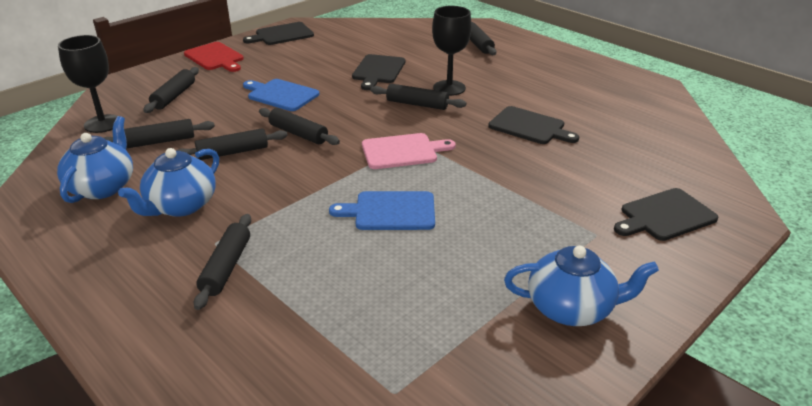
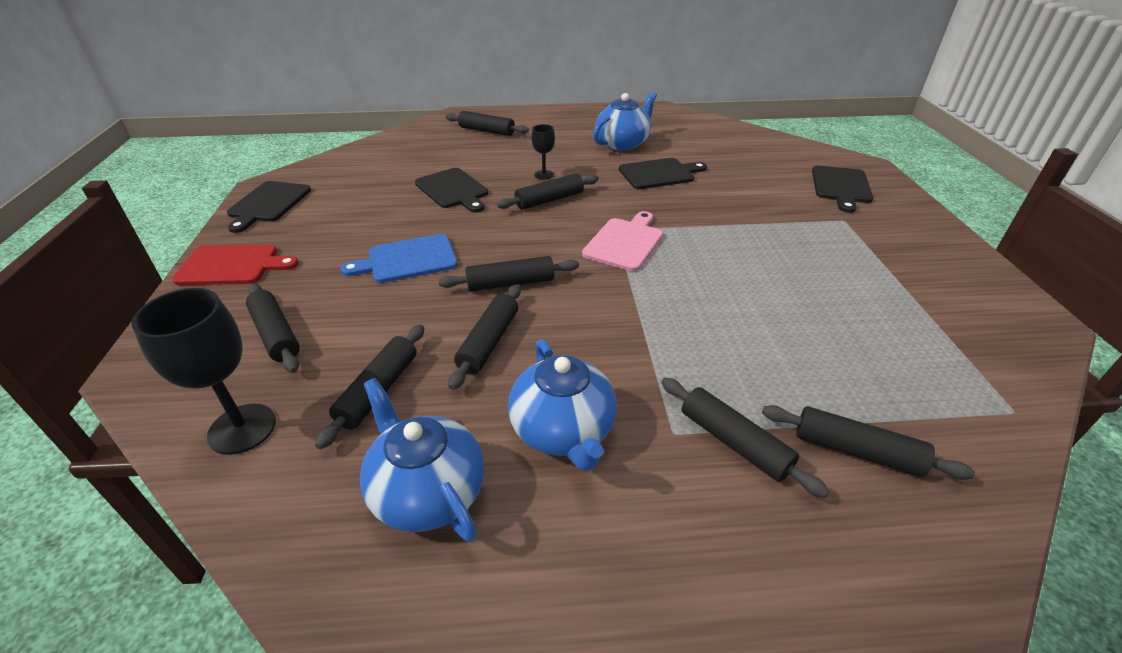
camera: 50 degrees left, 5 degrees up
(265, 319) = (856, 450): none -> black rolling pin
(390, 211) = (723, 293): blue cutting board -> none
(449, 88) = (544, 175): black goblet -> black goblet, size x0.55
(571, 308) = (935, 273): blue teapot -> blue teapot (622, 144)

